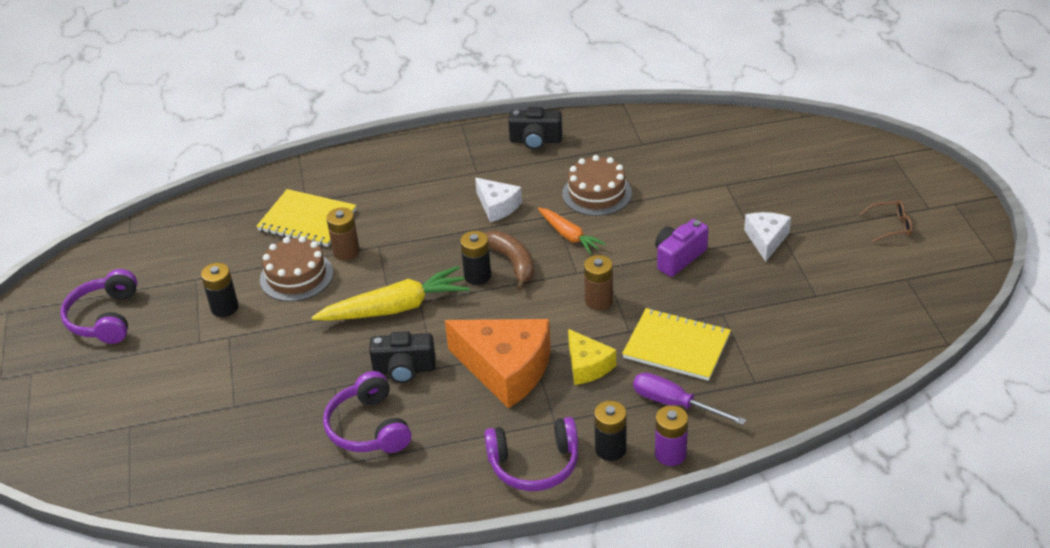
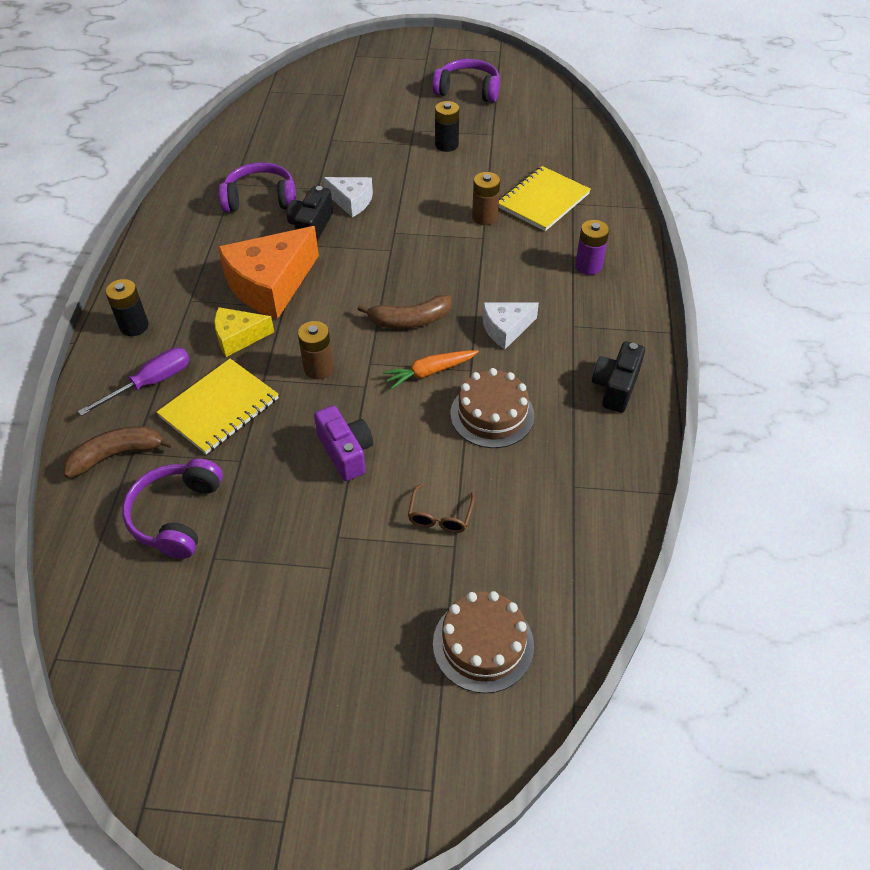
camera: 105 degrees right, 10 degrees up
(296, 276) = (466, 185): brown cake -> brown cake (483, 644)
(395, 308) = (390, 234): yellow carrot -> none
(477, 276) = (404, 292): black battery -> none
(534, 464) = (154, 278): purple headphones -> purple headphones (176, 515)
(670, 454) = (99, 362): purple battery -> purple battery (588, 266)
(764, 391) = (117, 455): none -> brown banana
(766, 240) = (331, 547): white cheese -> white cheese (351, 201)
(891, 226) = (281, 703): brown glasses -> brown glasses (440, 516)

